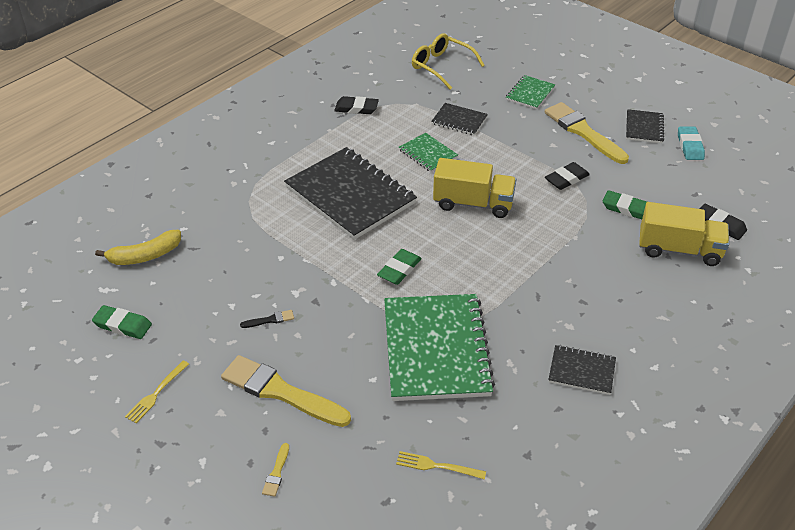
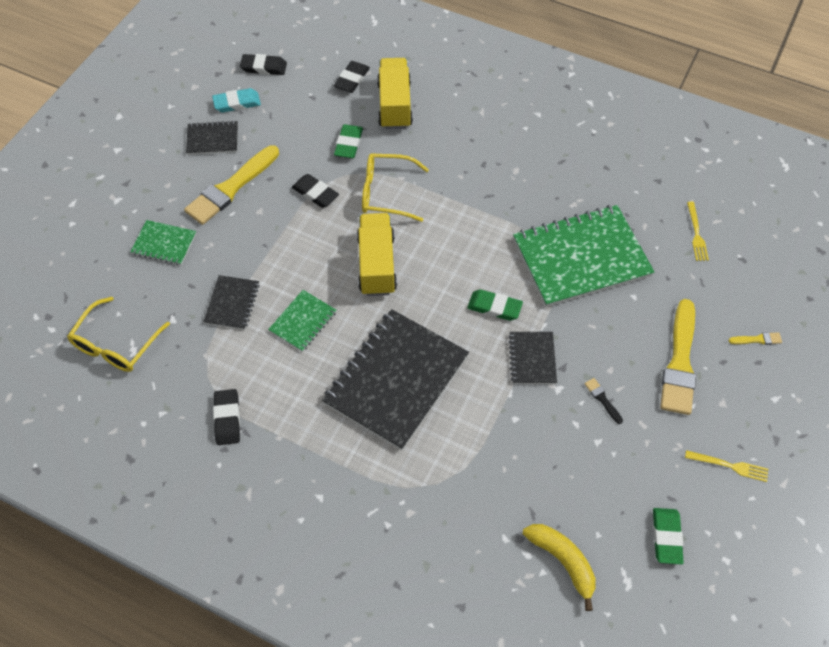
camera: 105 degrees left, 15 degrees up
(557, 223) = (386, 193): none -> yellow glasses
(581, 371) = (562, 157): black notebook -> black notebook (532, 359)
(740, 167) = (263, 67): none -> black eraser

